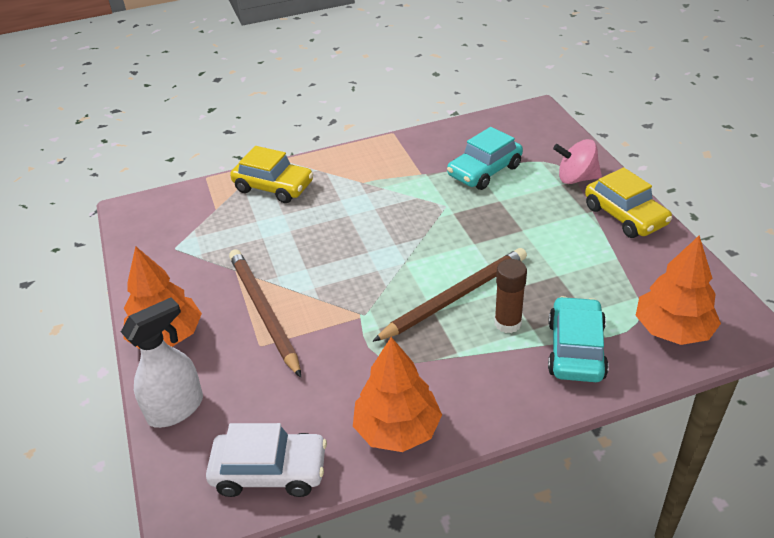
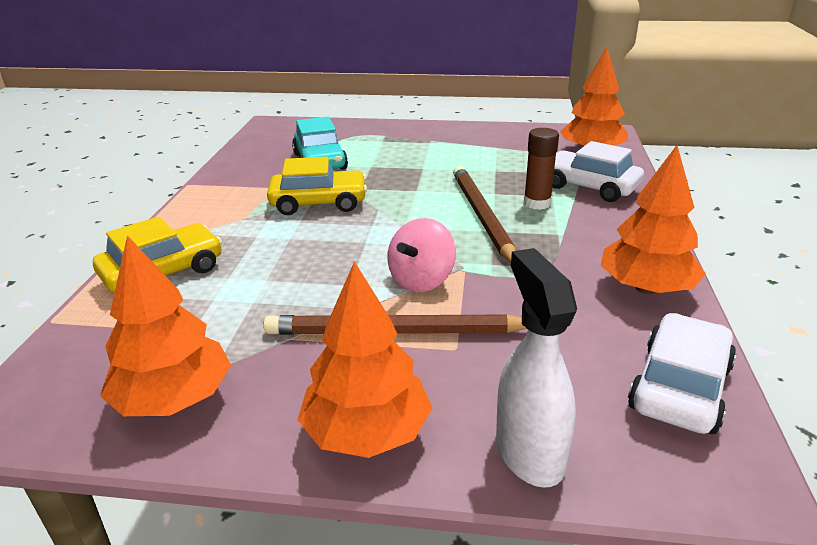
camera: 65 degrees left, 10 degrees down
(164, 255) = (174, 399): none -> orange tree
(576, 178) = (383, 134): pink spinning top -> pink spinning top (421, 280)
(576, 349) = (589, 187): turquoise car -> white car
(625, 216) = (450, 132): yellow car -> yellow car (319, 203)

